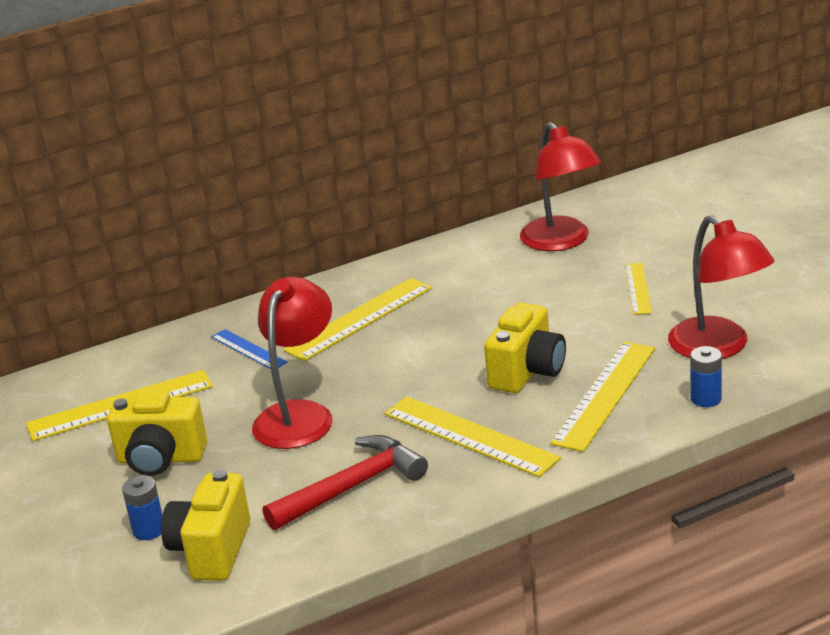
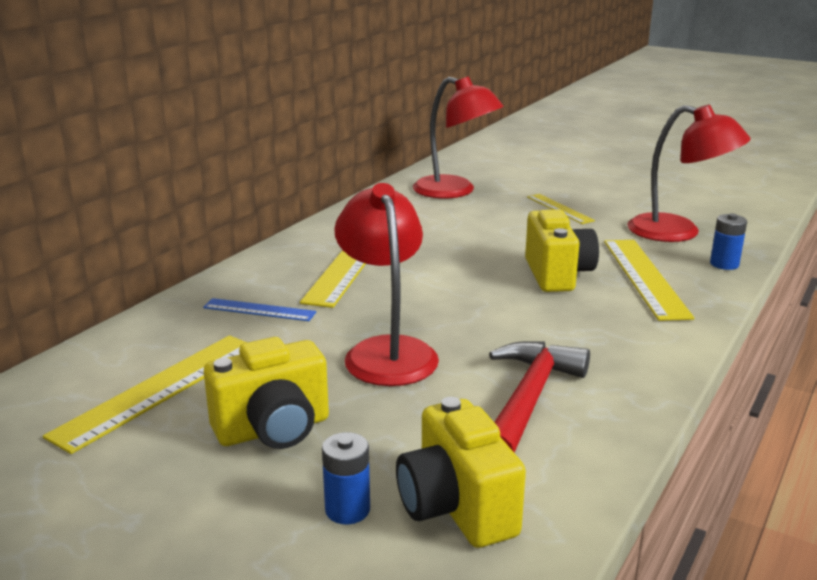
camera: 35 degrees left, 5 degrees down
(470, 436) = (579, 330): yellow ruler -> none

